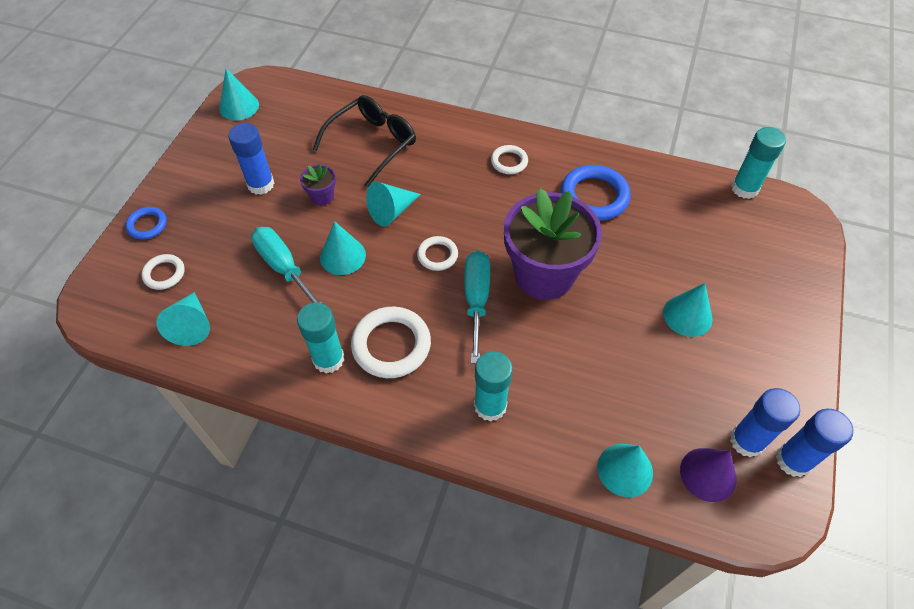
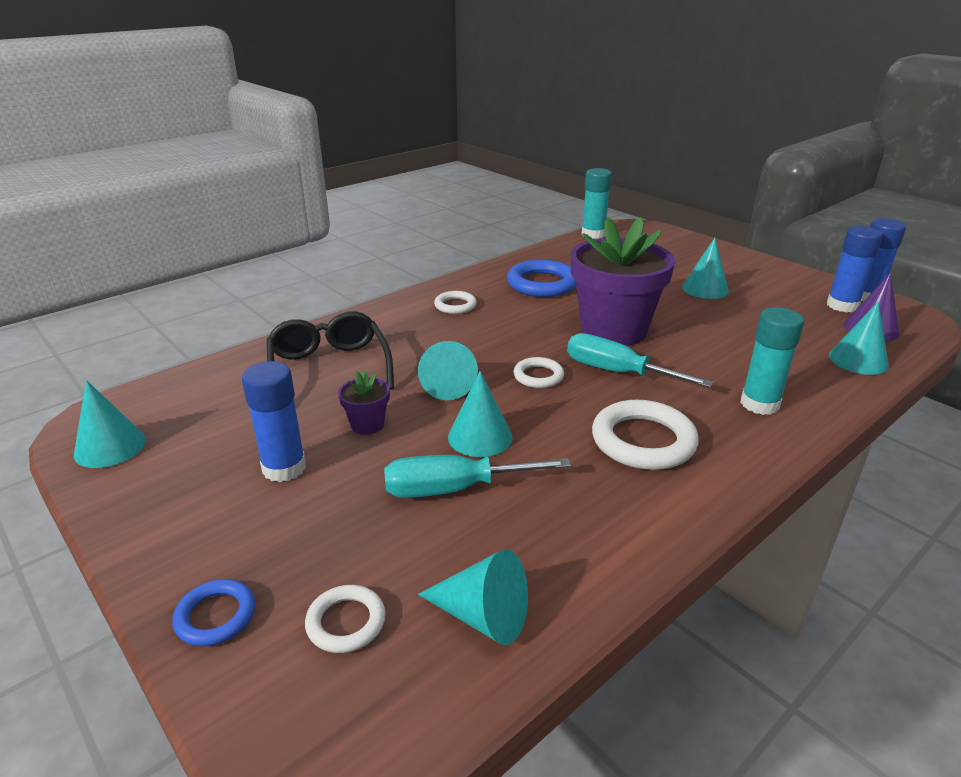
camera: 60 degrees left, 25 degrees down
(328, 359) = (635, 494): turquoise glue stick -> none

